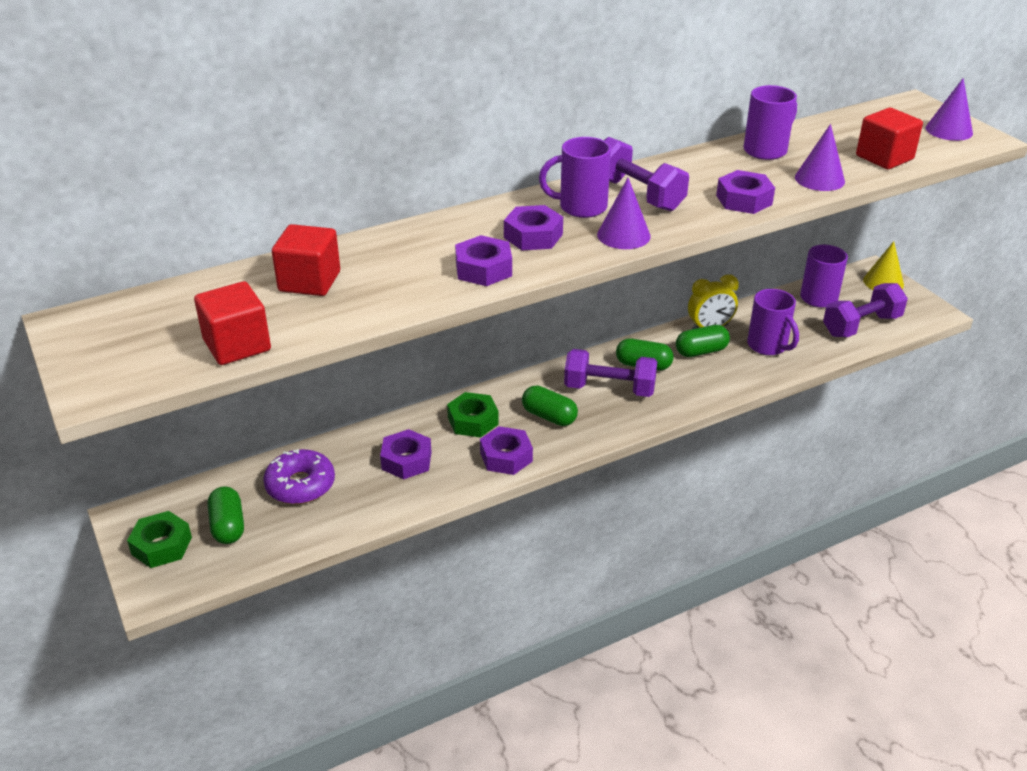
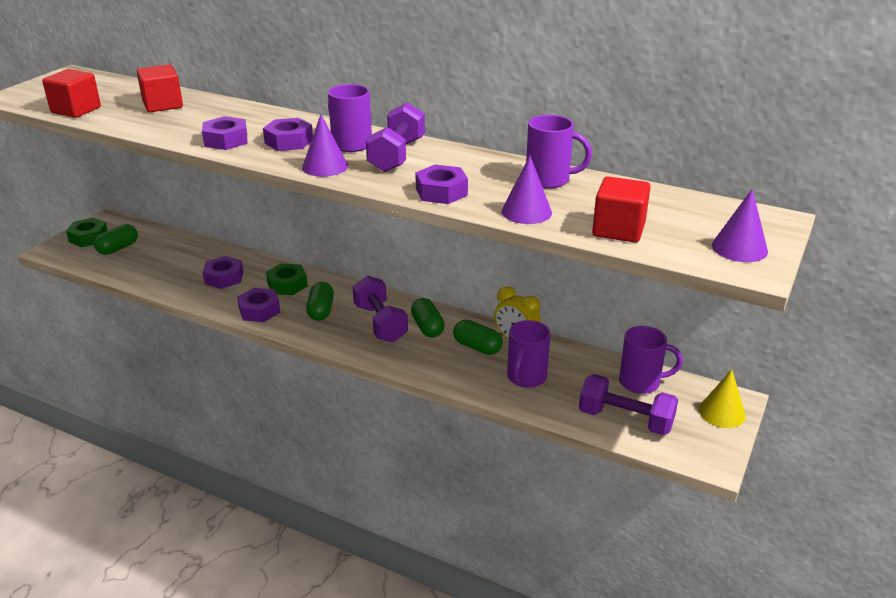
camera: 55 degrees right, 5 degrees down
(300, 485) = (171, 254): purple donut -> none

